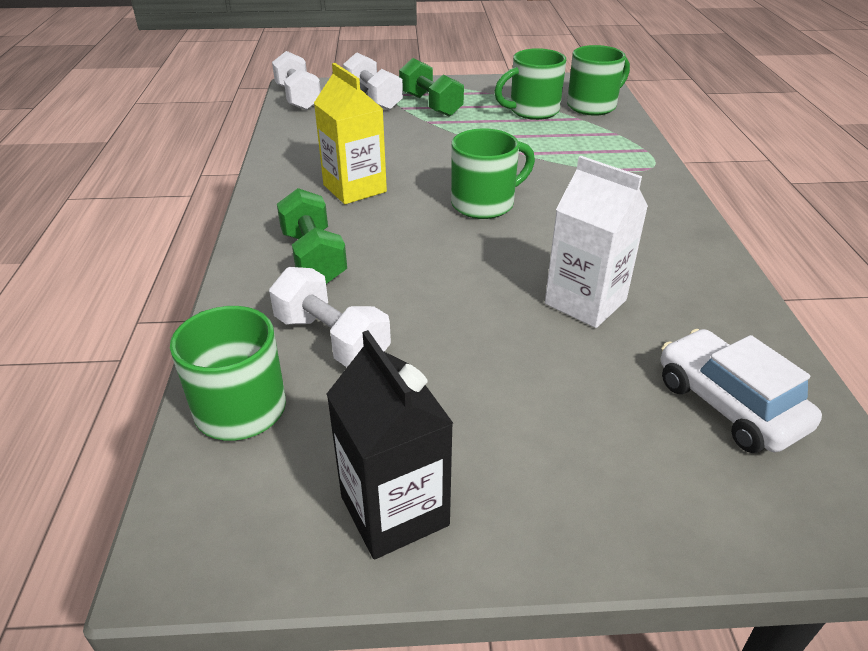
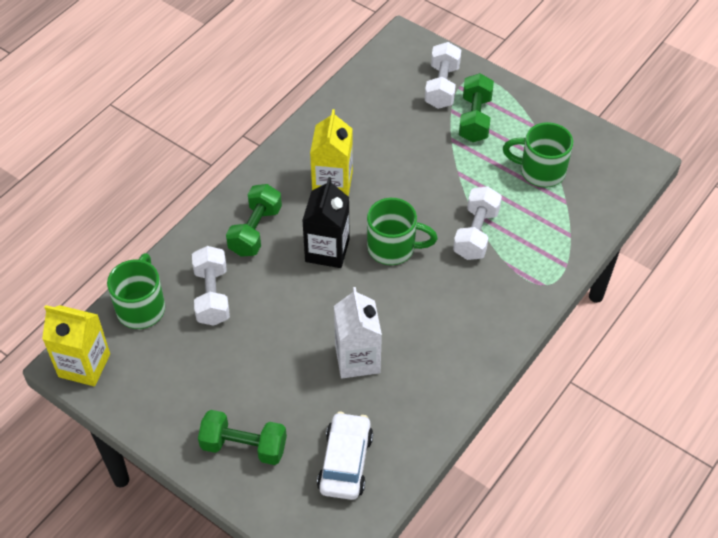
camera: 40 degrees right, 15 degrees up
(213, 539) = (84, 365): none -> yellow carton
(298, 98) = (391, 54): white dumbbell -> white dumbbell (476, 233)
(394, 511) = (154, 402): black carton -> black carton (327, 250)
(592, 475) = (244, 446): none -> green dumbbell
(593, 106) = (595, 193): green mug -> none

